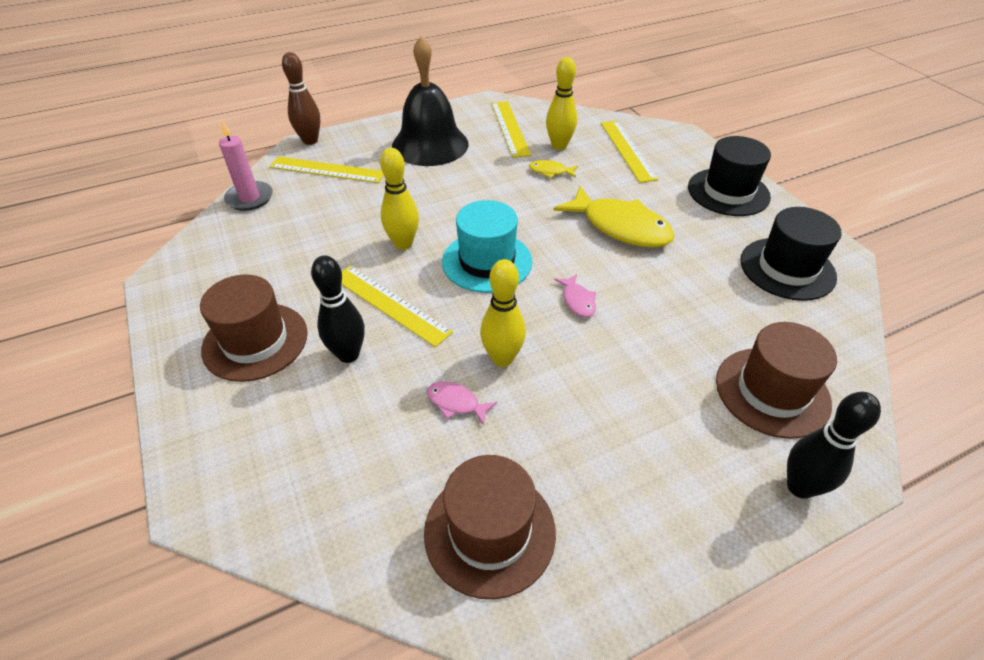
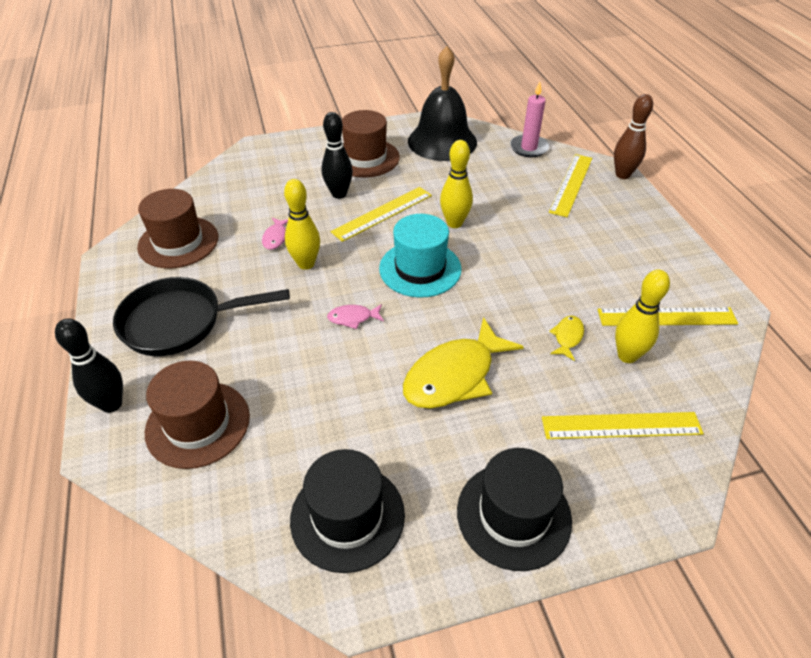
camera: 100 degrees right, 0 degrees up
(430, 144) = (621, 249): black bell -> black bell (442, 141)
(456, 403) = (276, 237): pink fish -> pink fish turned 150 degrees clockwise
(648, 463) = (180, 322): none -> black pan

